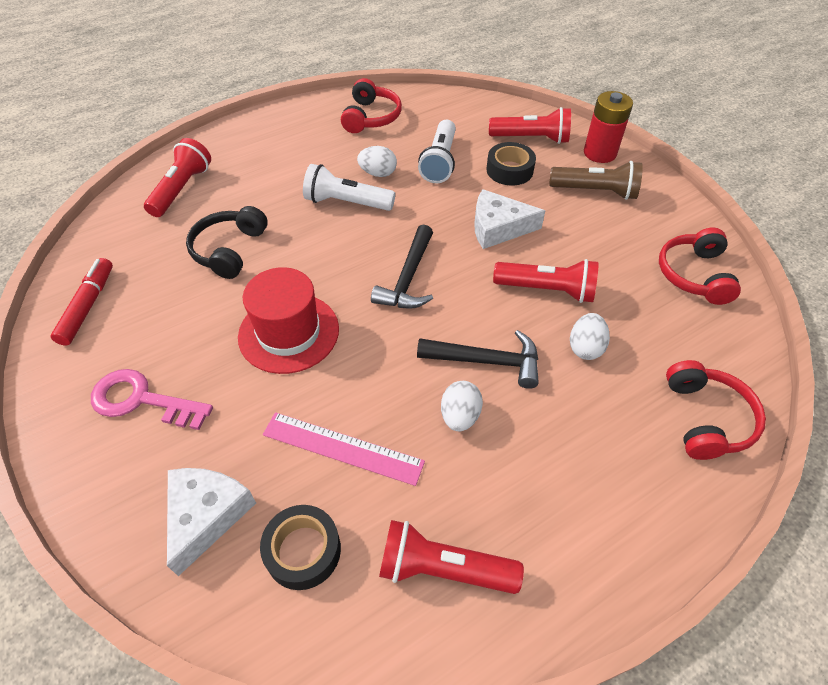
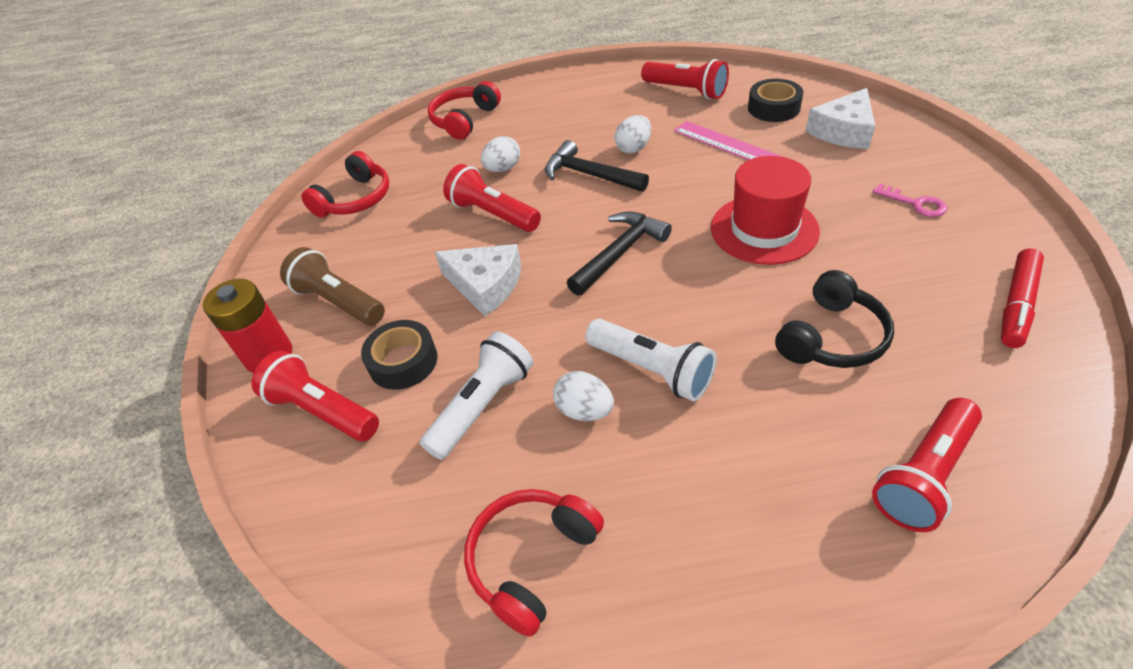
camera: 150 degrees left, 5 degrees down
(142, 400) = (915, 203): pink key -> pink key, size x0.59

